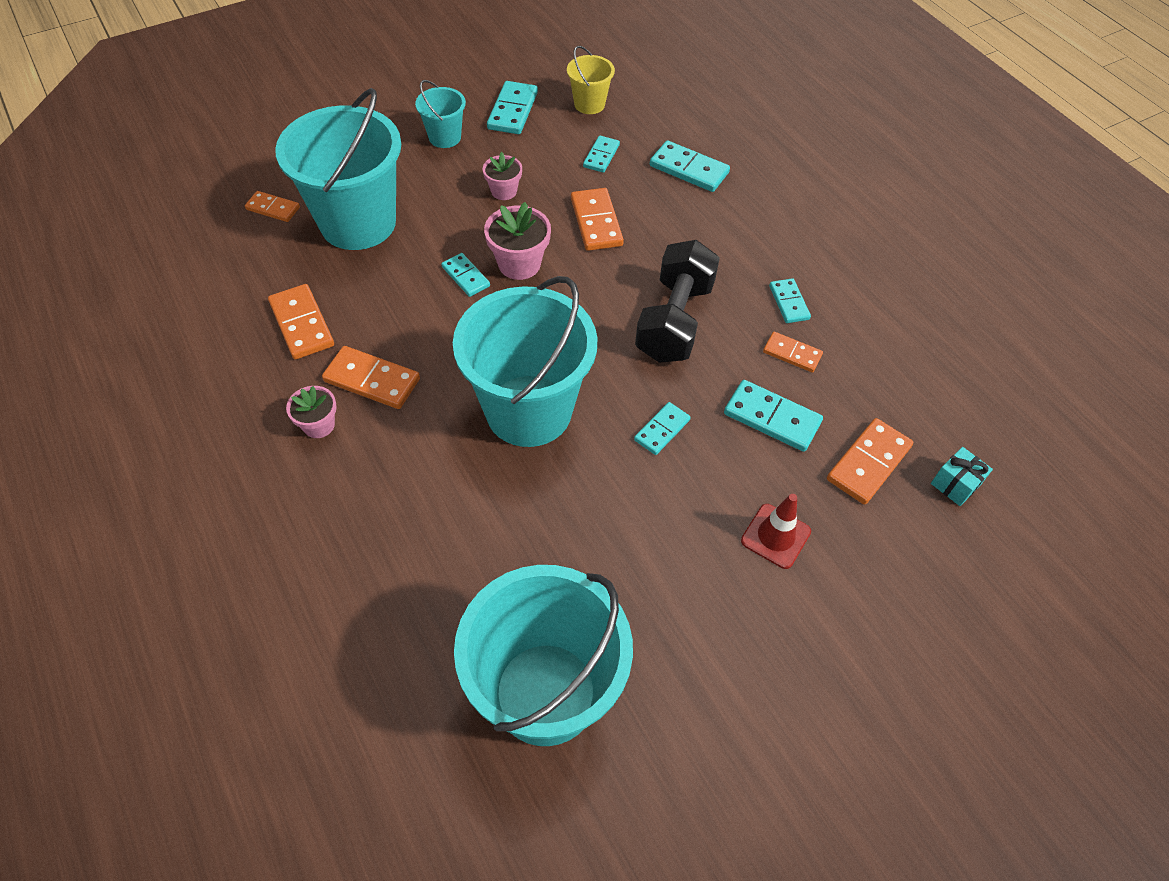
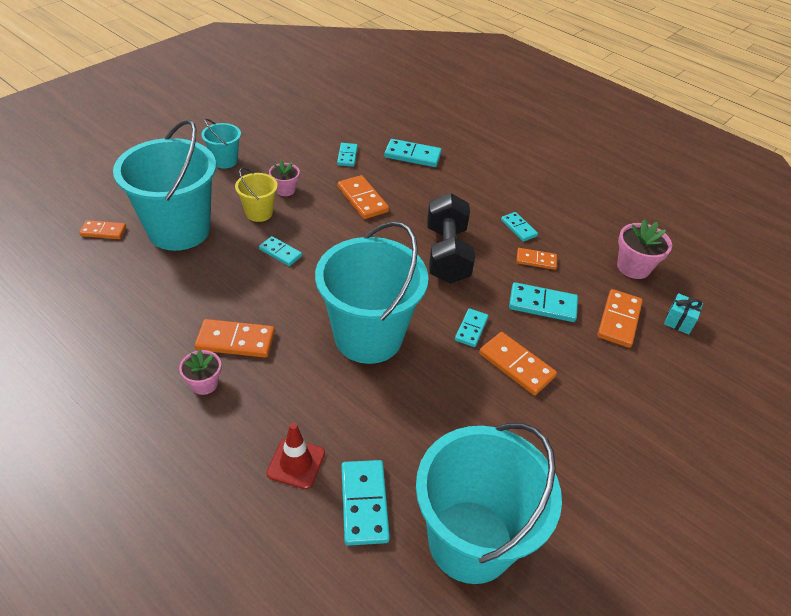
camera: 20 degrees left, 10 degrees down
(302, 324) = (160, 311): orange domino -> orange domino (516, 365)
(513, 111) = (269, 136): turquoise domino -> turquoise domino (364, 503)
(519, 264) = (318, 237): pink flower pot -> pink flower pot (633, 267)
(589, 104) = (324, 124): yellow bucket -> yellow bucket (259, 213)
(775, 536) = (582, 383): red traffic cone -> red traffic cone (296, 463)

